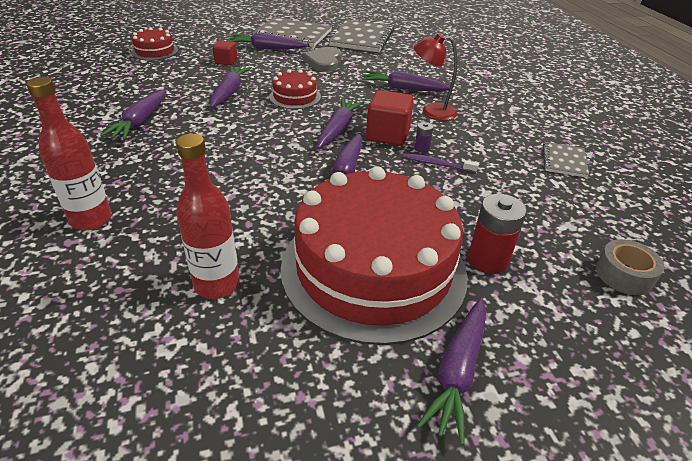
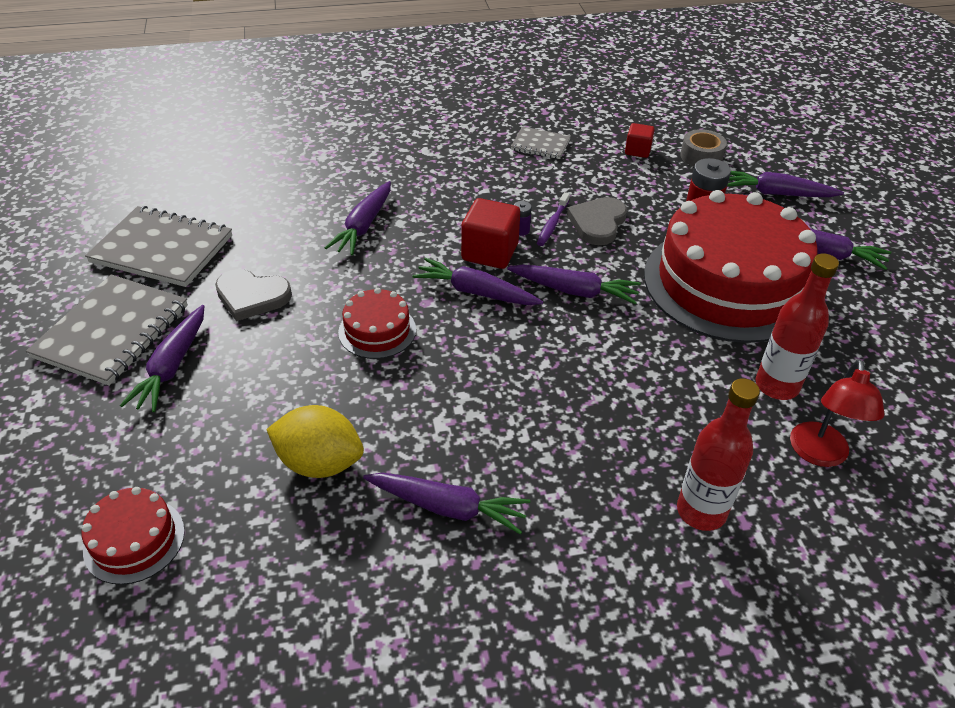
camera: 85 degrees left, 5 degrees up
(187, 86) = (319, 463): none -> yellow lemon
(226, 61) = (221, 419): red cube -> red cube (637, 151)
(229, 92) = (352, 406): purple carrot -> purple carrot (776, 193)
(431, 111) = (431, 211): red lamp -> red lamp (819, 454)
(448, 189) = (598, 223): none -> grey heart

